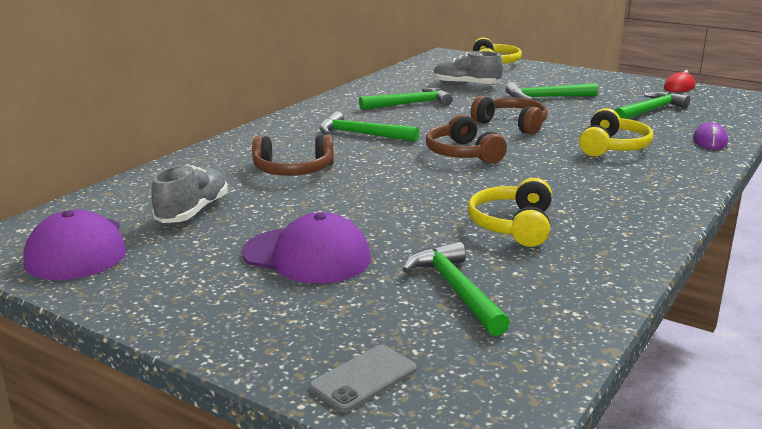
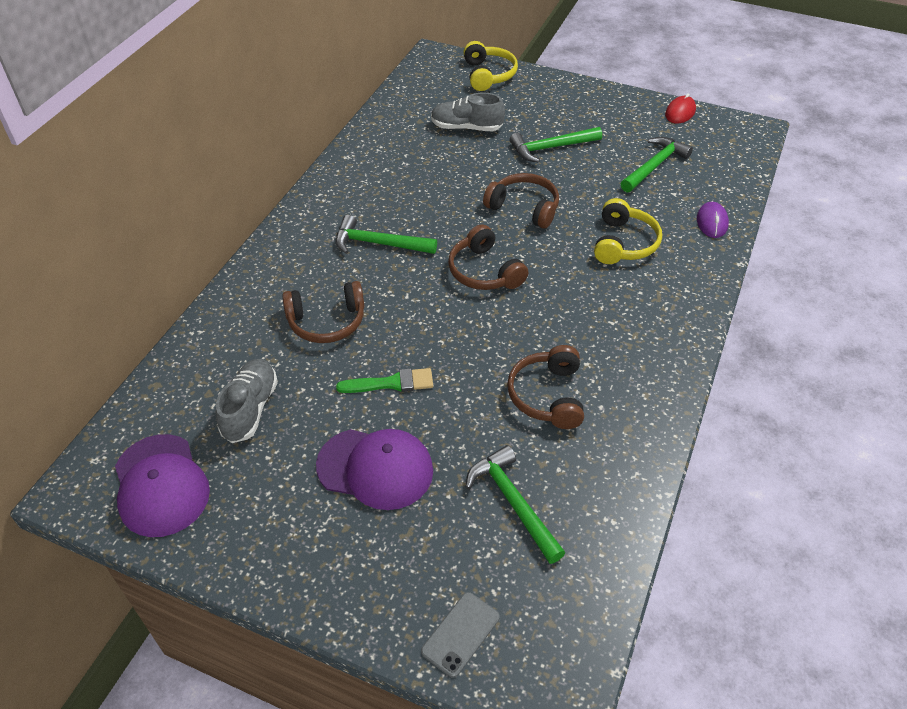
camera: 10 degrees left, 25 degrees up
(345, 207) = (391, 383): none -> green brush
(410, 104) = (416, 174): green hammer -> none
(513, 226) = (548, 396): yellow headphones -> brown headphones

